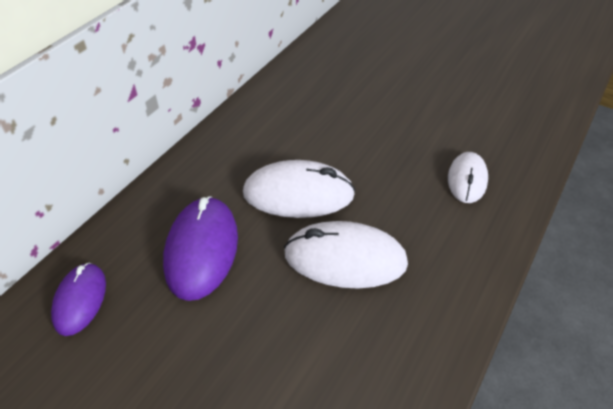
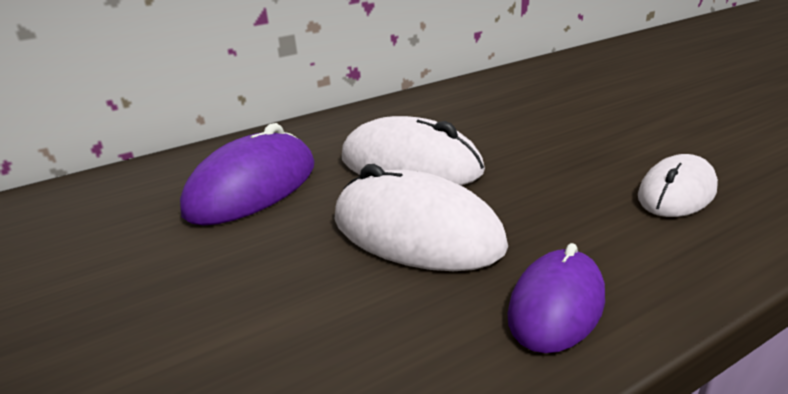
camera: 30 degrees right, 20 degrees down
(80, 300) = (96, 198): purple mouse -> purple mouse (556, 305)

